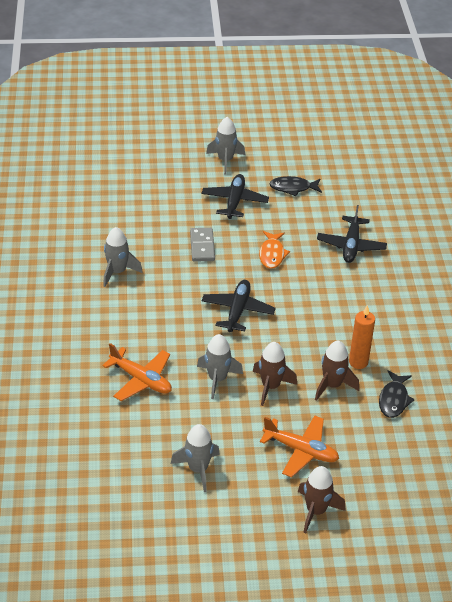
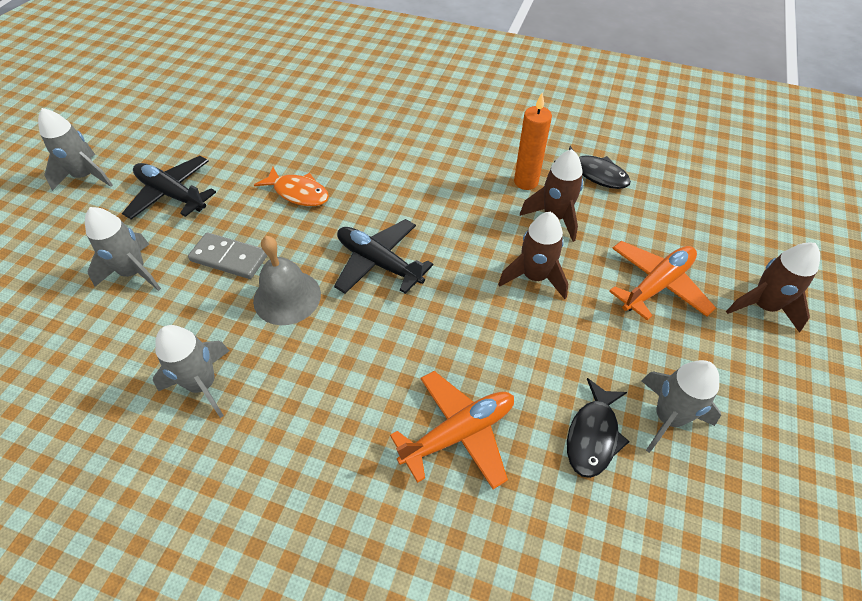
camera: 65 degrees left, 10 degrees up
(189, 281) = (287, 297): none -> grey bell
(217, 379) = (498, 331): grey rocket -> grey rocket (134, 272)
(293, 188) = (197, 134): black fish -> black fish (593, 435)
(351, 245) = (334, 122): black plane -> none

